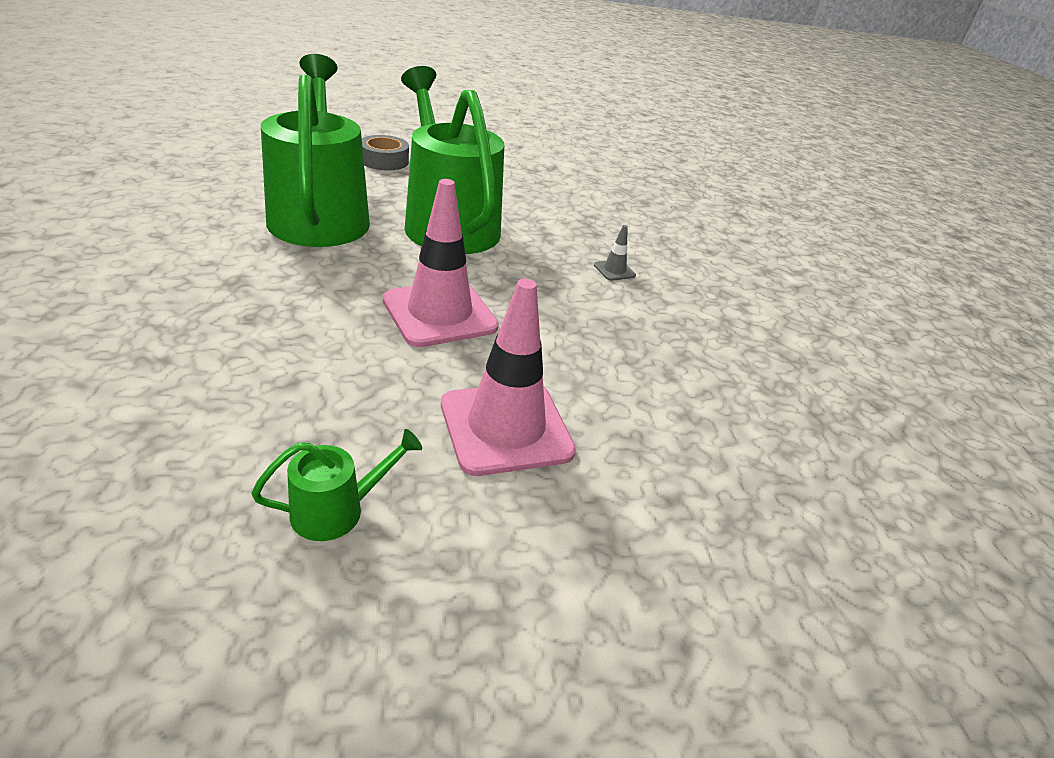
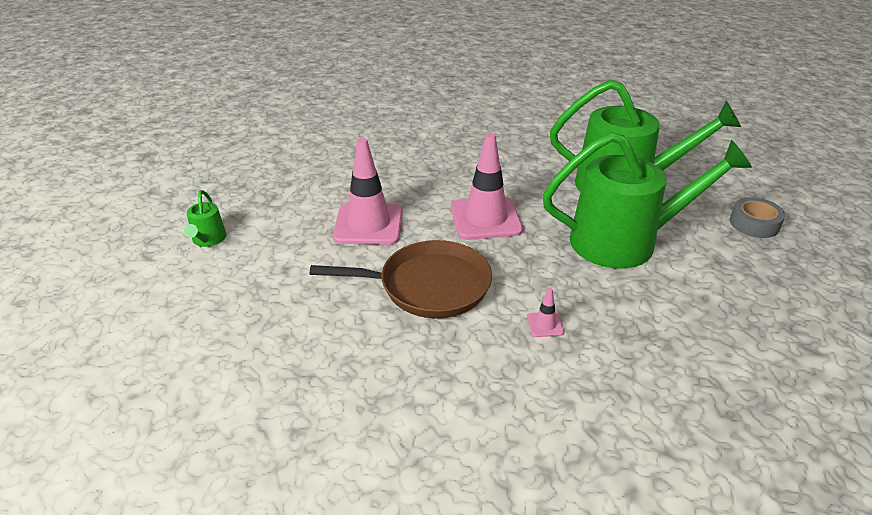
camera: 115 degrees right, 0 degrees up
(336, 510) = (341, 174): green watering can -> green watering can (208, 239)
(610, 347) = (429, 286): none -> brown pan
(614, 270) = (545, 324): grey traffic cone -> pink traffic cone

